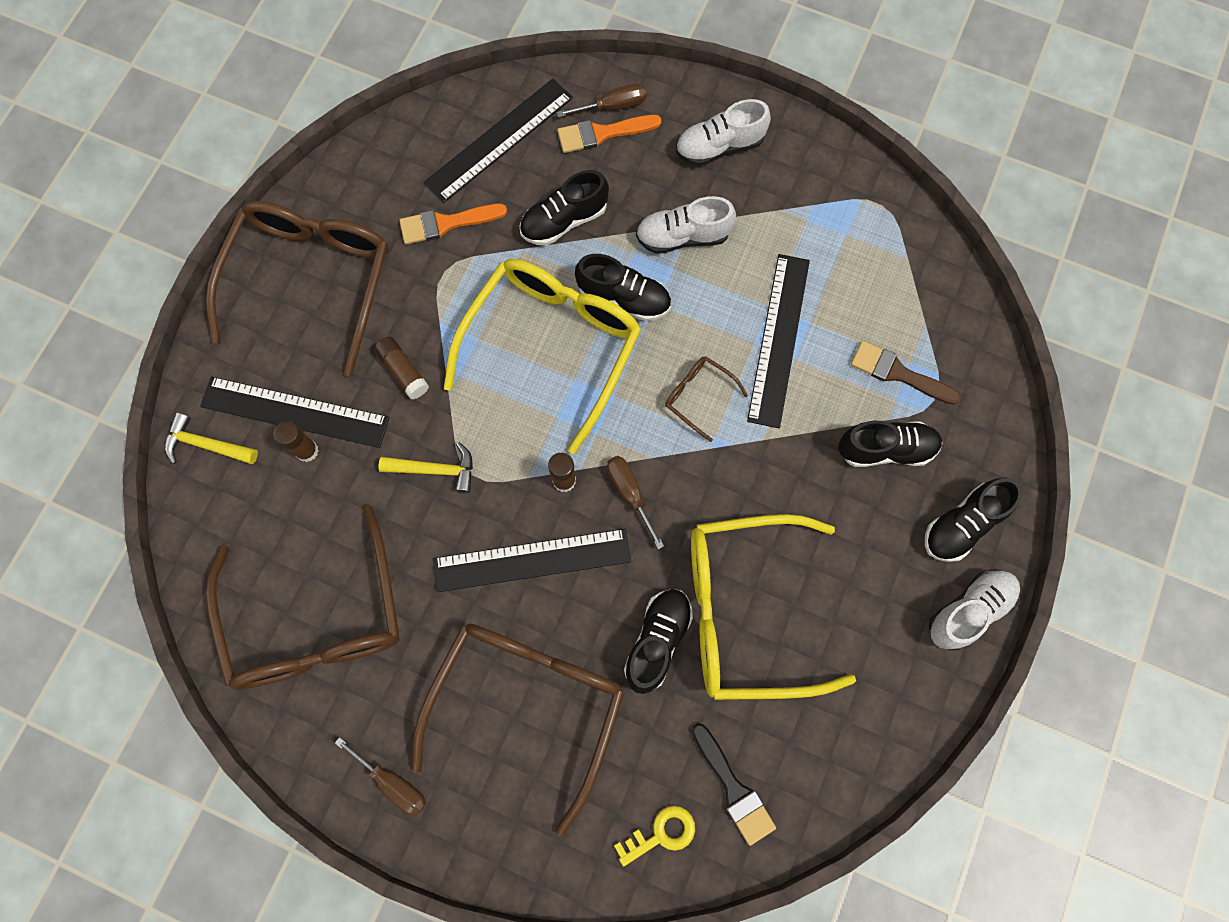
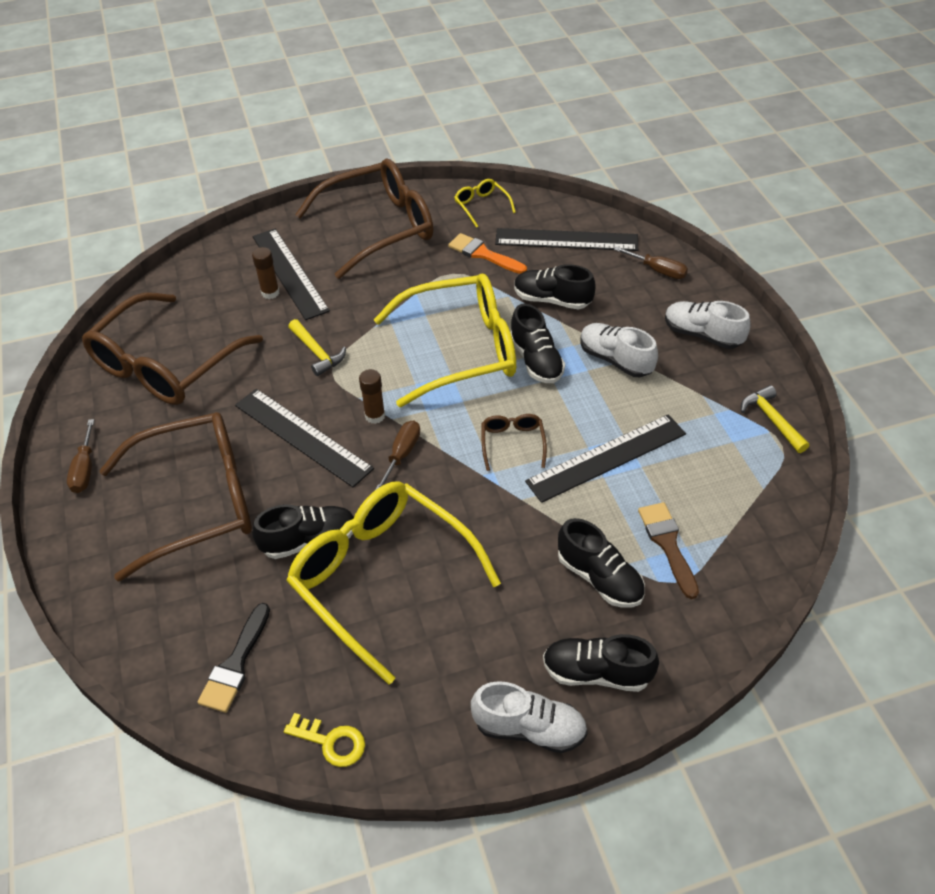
camera: 50 degrees right, 25 degrees down
(206, 445) = (231, 253): yellow hammer -> yellow hammer (771, 420)
(376, 167) = (481, 206): none -> yellow glasses
(403, 371) = (366, 298): brown glue stick -> none
(602, 133) = (633, 278): orange brush -> none
(661, 834) = (163, 641): yellow key -> yellow key (331, 742)

